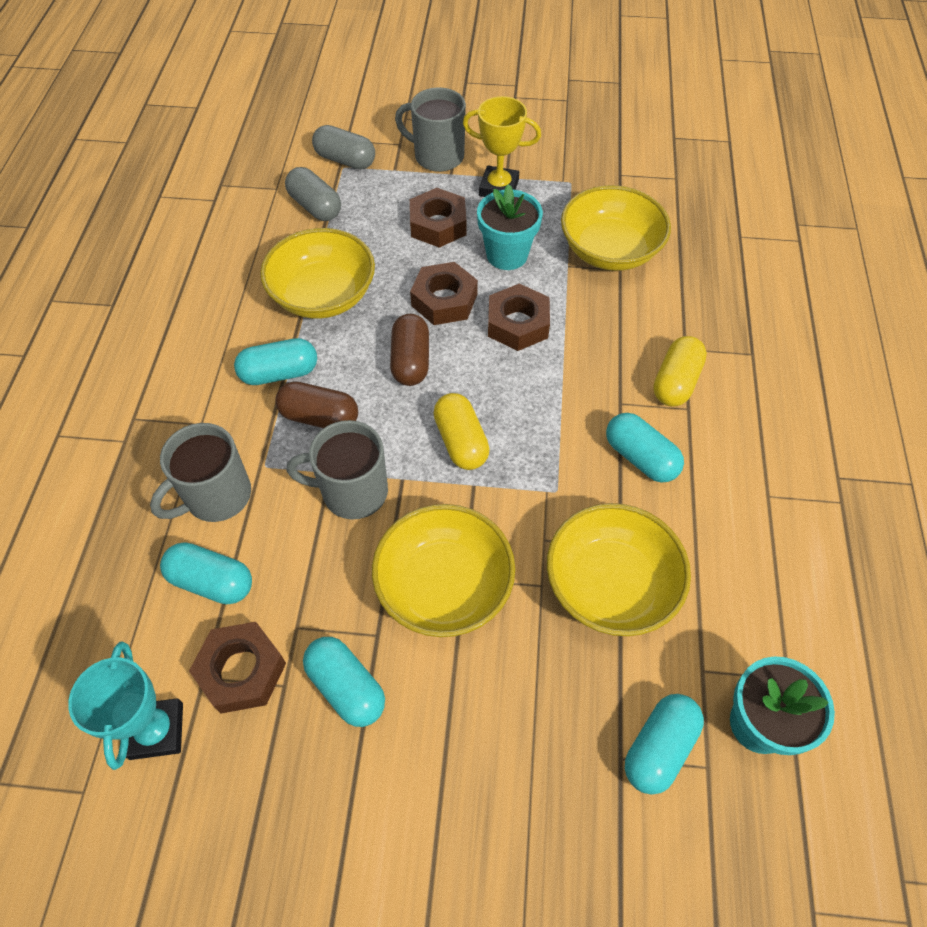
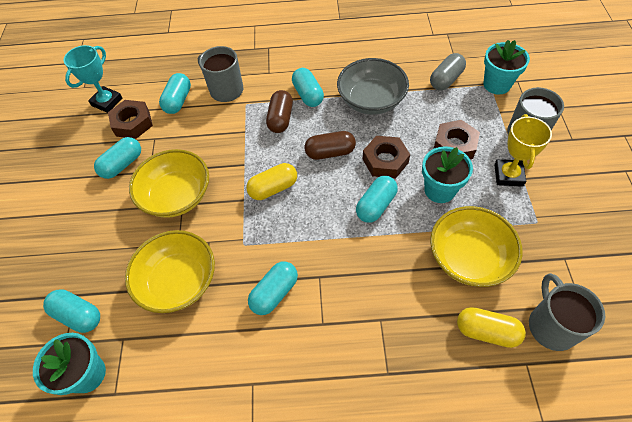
camera: 85 degrees right, 0 degrees up
(157, 731) = (107, 102): turquoise trophy -> turquoise trophy turned 45 degrees counterclockwise
(323, 295) = (371, 100): yellow bowl -> grey bowl
(345, 160) = (496, 84): grey capsule -> turquoise flower pot
(352, 492) = (233, 144): grey mug -> grey mug (551, 325)
(517, 324) = (376, 205): brown nut -> turquoise capsule
(676, 382) = (345, 314): yellow capsule -> yellow capsule (486, 331)

